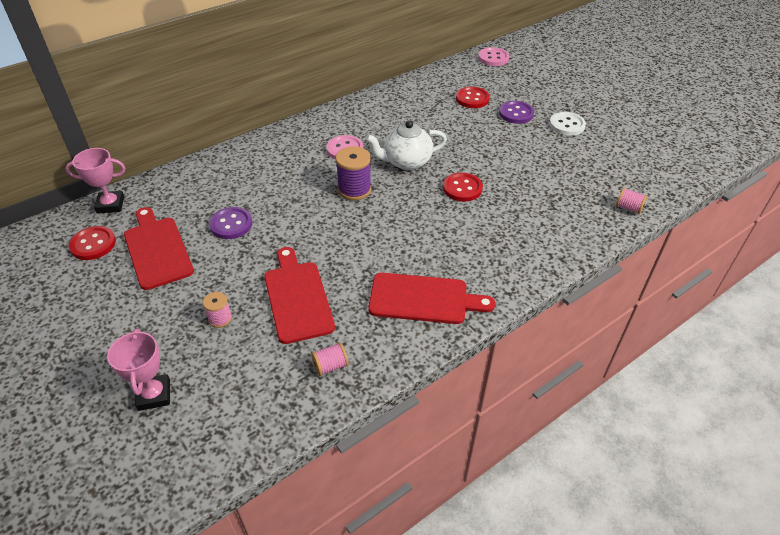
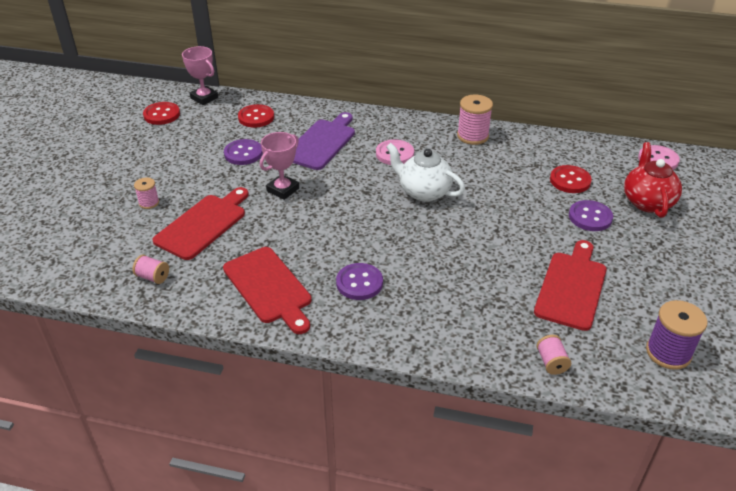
camera: 50 degrees right, 5 degrees down
(154, 395) = (60, 216): pink trophy -> pink trophy (283, 190)
(157, 250) = (184, 140): red cutting board -> red cutting board (571, 287)
(279, 175) = (322, 142): none -> purple cutting board
(354, 189) = (352, 185): purple spool -> purple spool (668, 352)
(373, 105) = (472, 136): none -> pink spool
(462, 188) = (431, 239): red button -> red button (256, 117)
(470, 248) = (359, 283): none -> purple button
(526, 86) = (647, 202): none -> red teapot
(567, 125) = (625, 258): white button -> none

